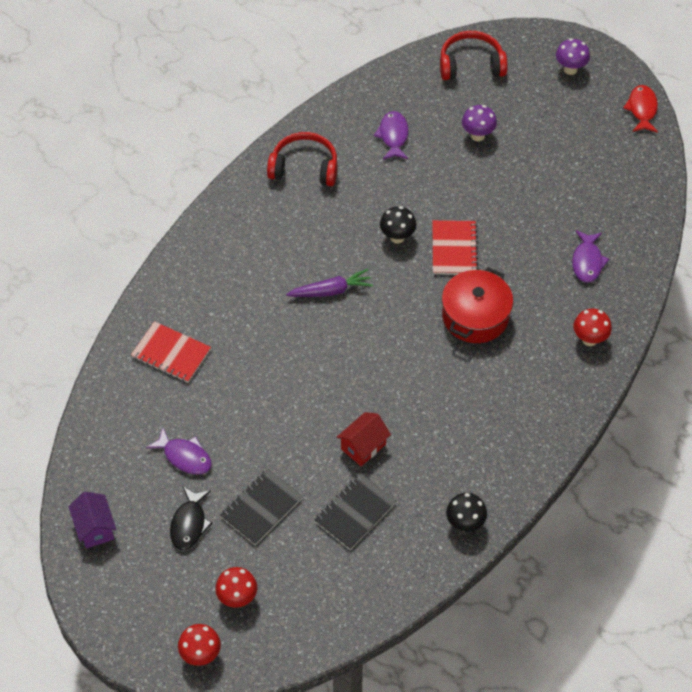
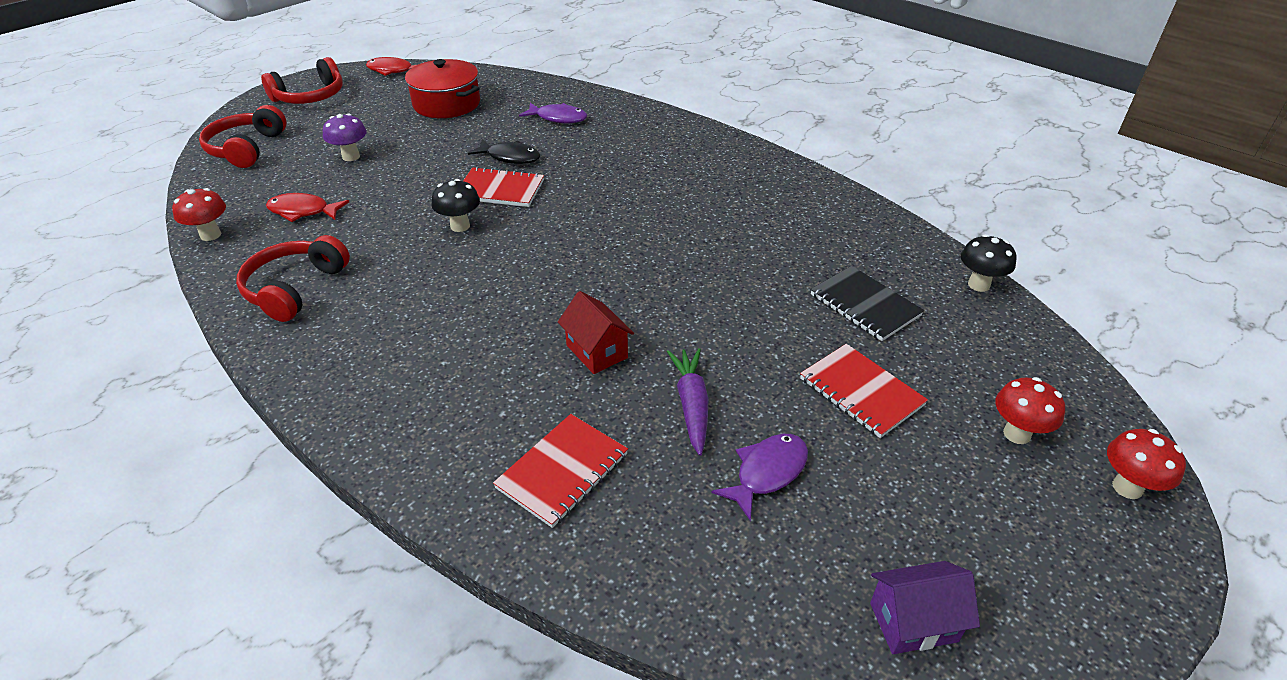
camera: 80 degrees left, 15 degrees down
(189, 524) = (893, 479): black fish -> black fish (510, 157)
(261, 508) = (861, 392): black notebook -> red notebook
(331, 291) = (516, 287): purple carrot -> purple carrot (691, 405)
(363, 446) = (766, 287): red house -> red house (597, 351)
(393, 136) = (303, 211): purple fish -> red fish
(465, 524) = (875, 226): black mushroom -> black mushroom (978, 285)
(475, 316) = (599, 187): red pot -> red pot (447, 104)
(570, 69) = (310, 97): purple mushroom -> red headphones
(589, 339) = (653, 128): red mushroom -> red mushroom (210, 235)

